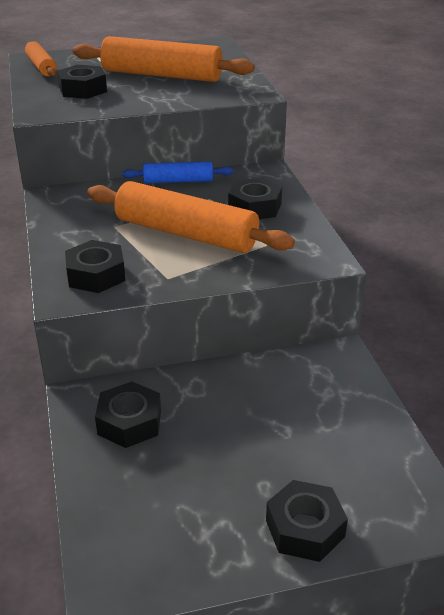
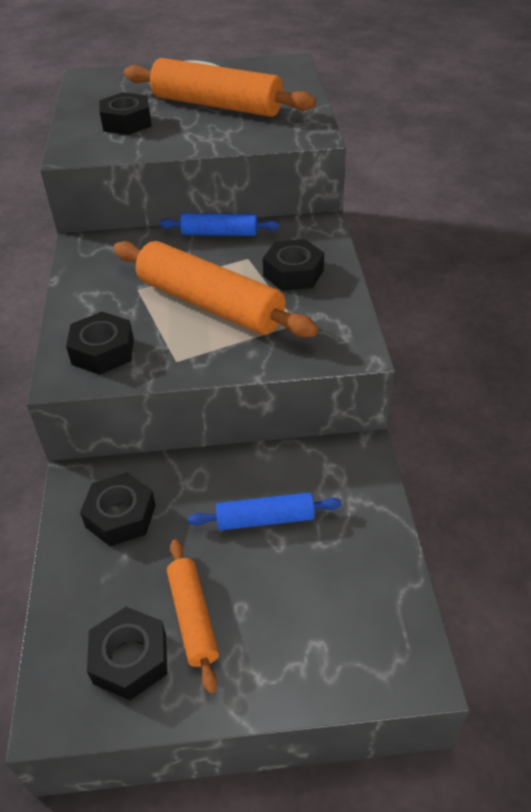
camera: 10 degrees right, 10 degrees up
(41, 67) = (92, 89): orange rolling pin -> orange rolling pin (193, 617)
(267, 413) = (265, 519): none -> blue rolling pin
(304, 528) = (270, 665): black nut -> black nut (130, 658)

